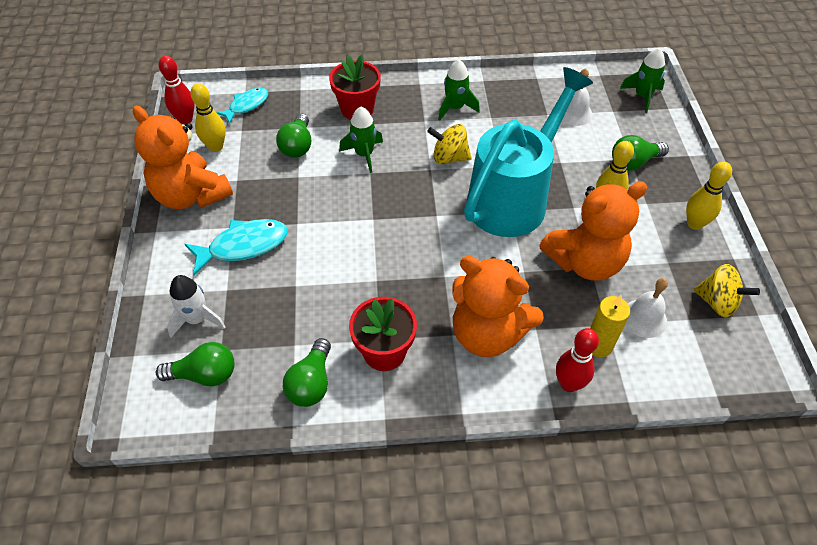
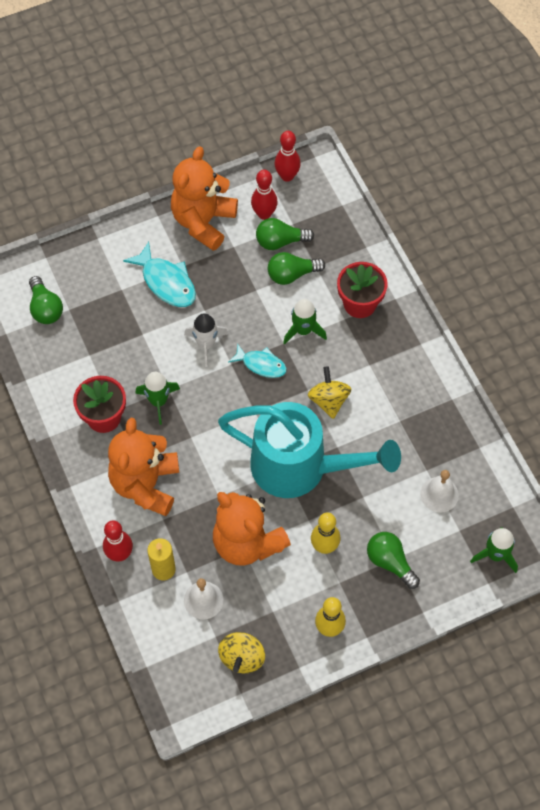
camera: 70 degrees right, 10 degrees up
(197, 319) = (88, 282): white rocket -> white rocket (206, 344)
(216, 147) = (264, 214): yellow bowling pin -> red bowling pin
(246, 105) = (325, 214): turquoise fish -> turquoise fish (261, 364)
(311, 383) = (61, 378): green light bulb -> green light bulb (280, 241)
(455, 108) = (399, 386): green rocket -> green rocket (158, 401)

